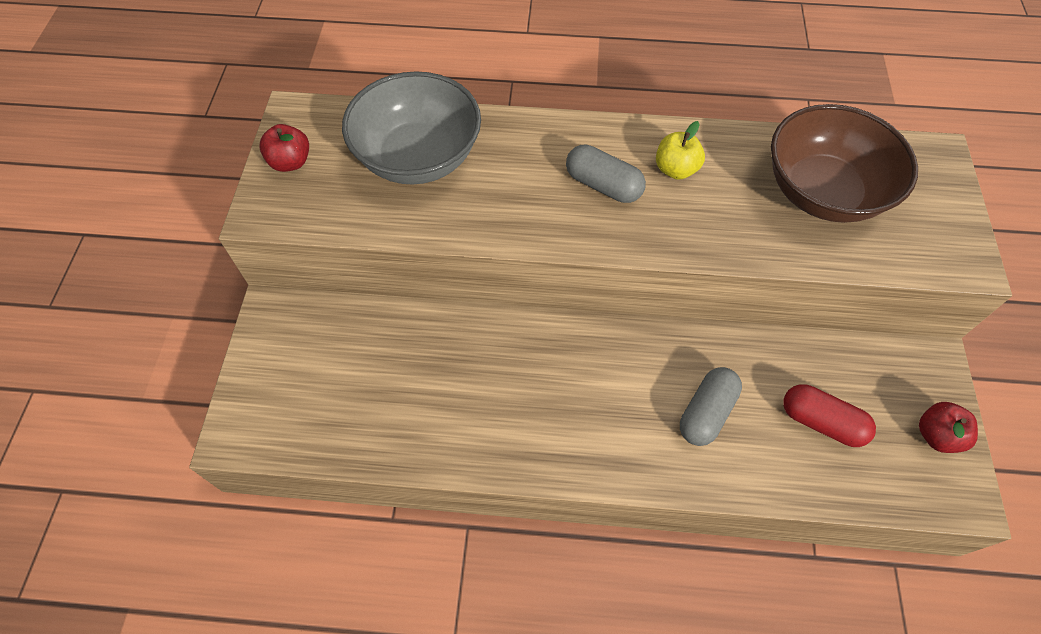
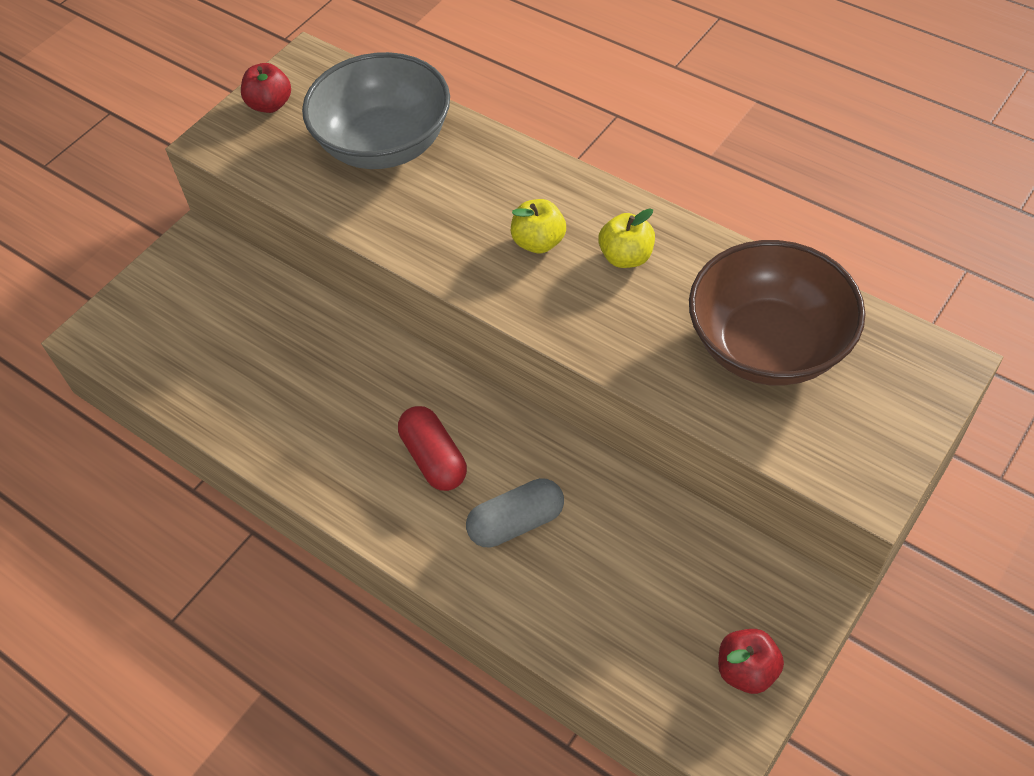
camera: 35 degrees right, 5 degrees down
(603, 185) = (538, 242): grey capsule -> yellow apple
(821, 422) = (628, 592): red capsule -> red capsule (434, 458)

